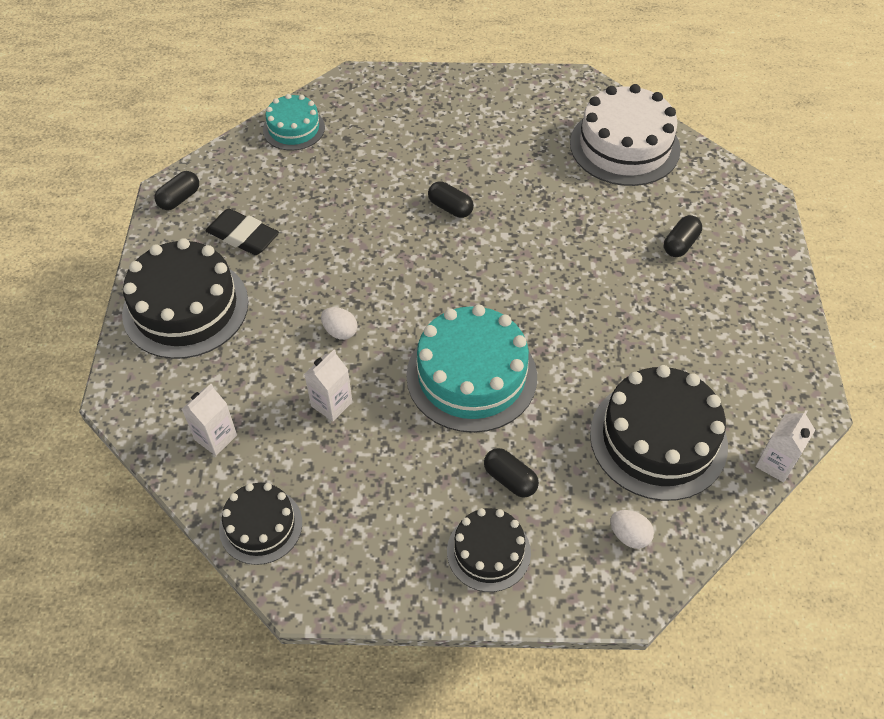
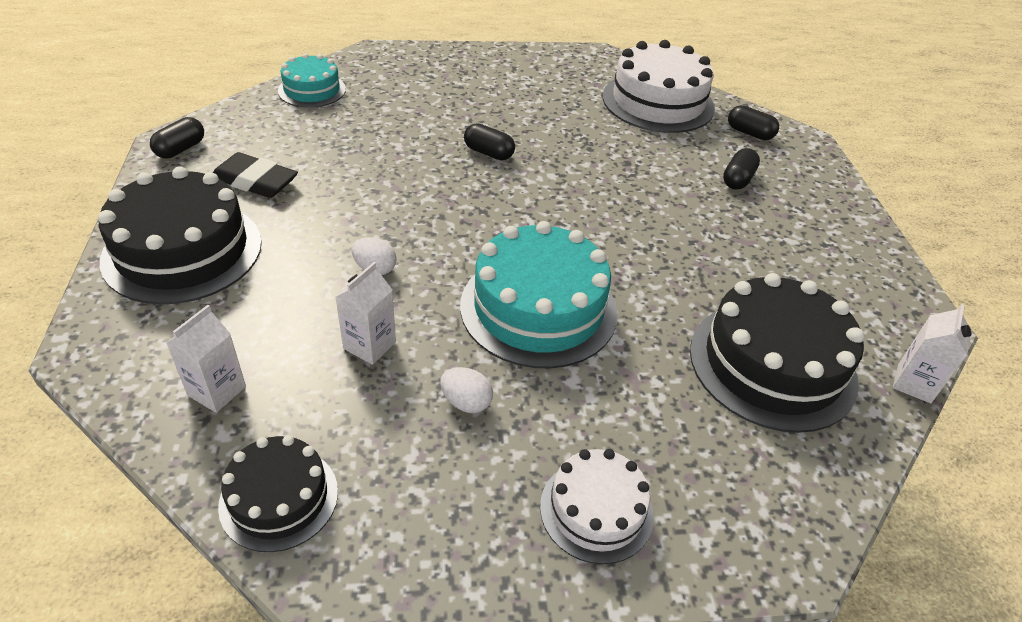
camera: 10 degrees left, 10 degrees down
(488, 552) = (596, 510): black cake -> white cake
(510, 479) = (606, 419): black capsule -> black capsule (749, 133)
(629, 536) = (771, 477): white egg -> white egg (466, 402)

